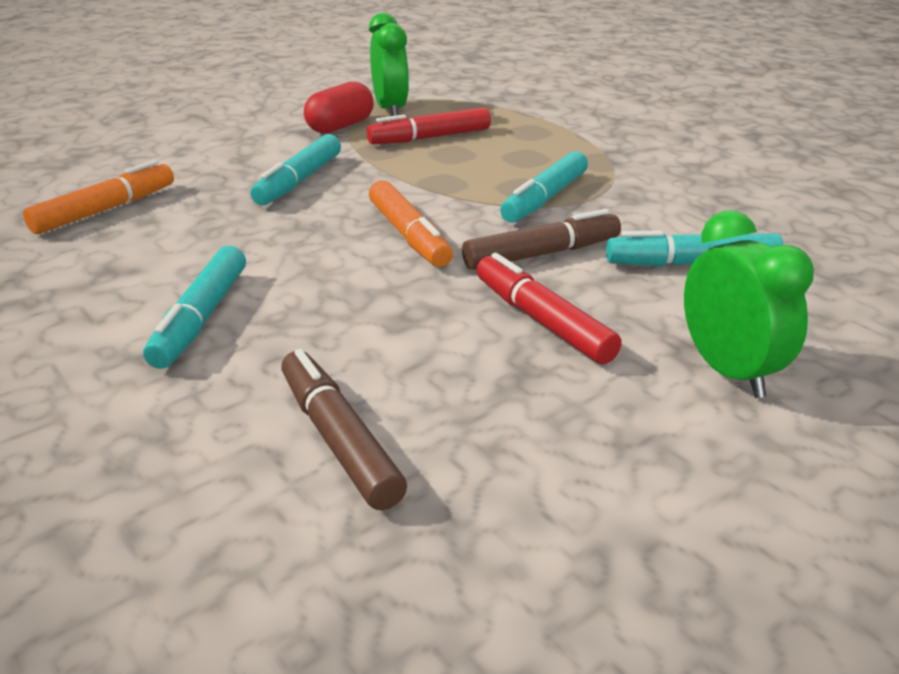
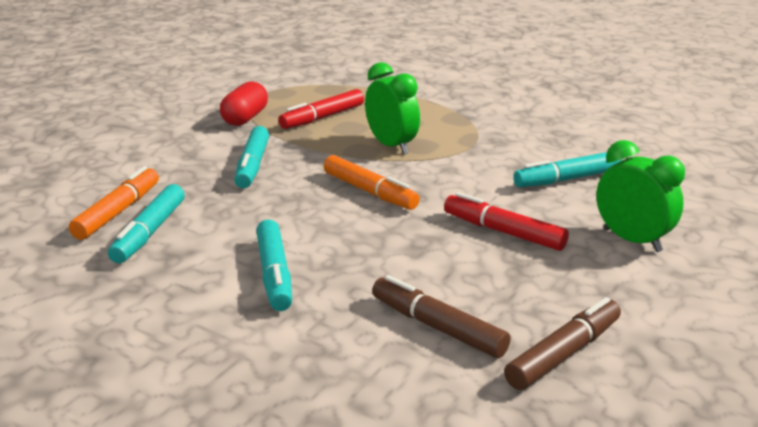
camera: 20 degrees left, 5 degrees down
(390, 110) = (272, 99): green clock -> green clock (391, 146)
(542, 254) = (470, 189): brown marker -> brown marker (564, 354)
(544, 198) = (441, 151): turquoise marker -> turquoise marker (149, 232)

